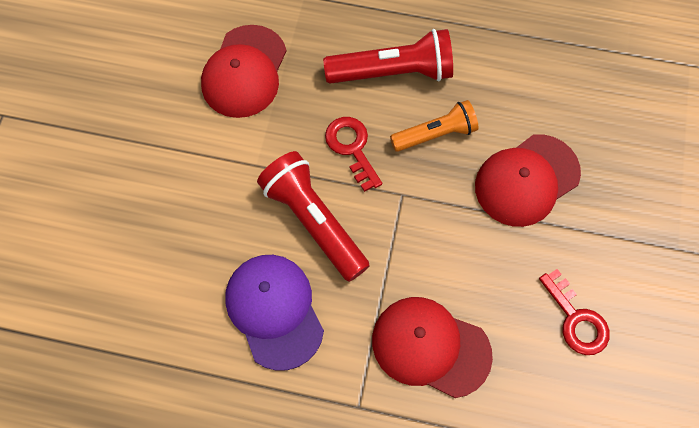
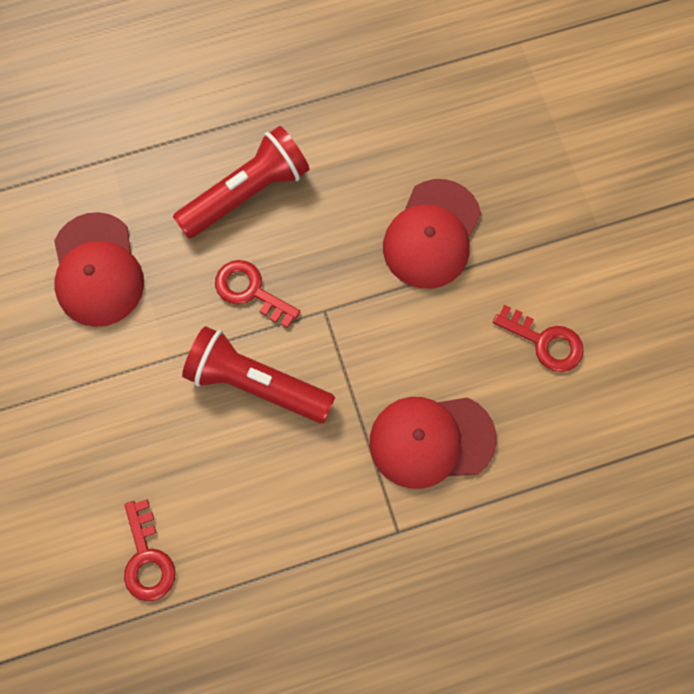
camera: 30 degrees left, 5 degrees up
(148, 310) = (147, 558): none -> red key
(274, 311) = (269, 489): purple cap -> none
(435, 134) = (323, 235): orange flashlight -> none

